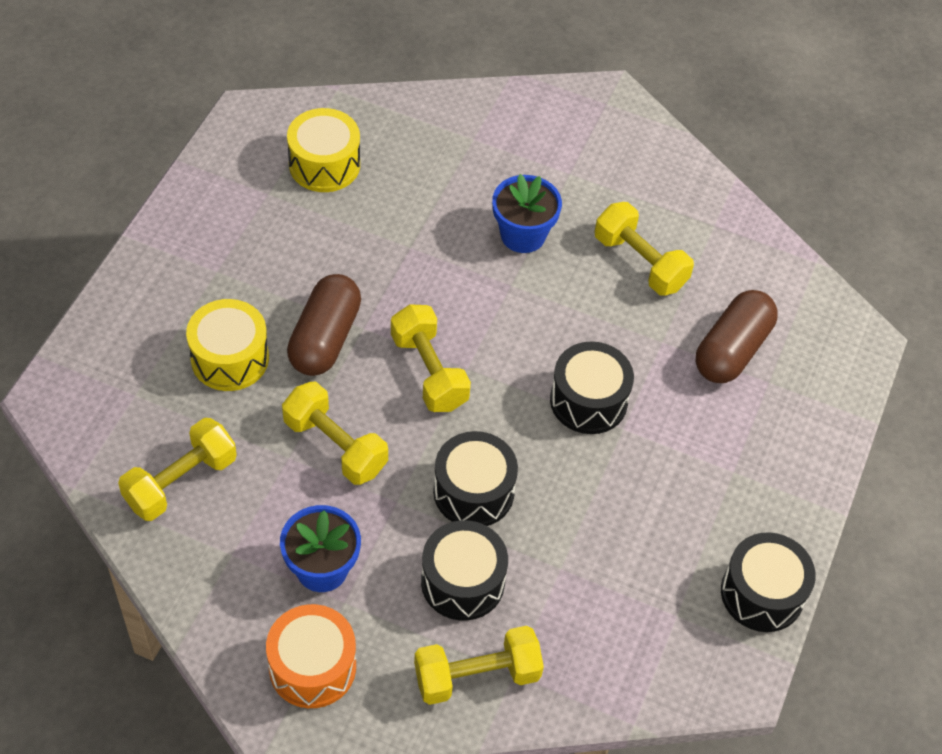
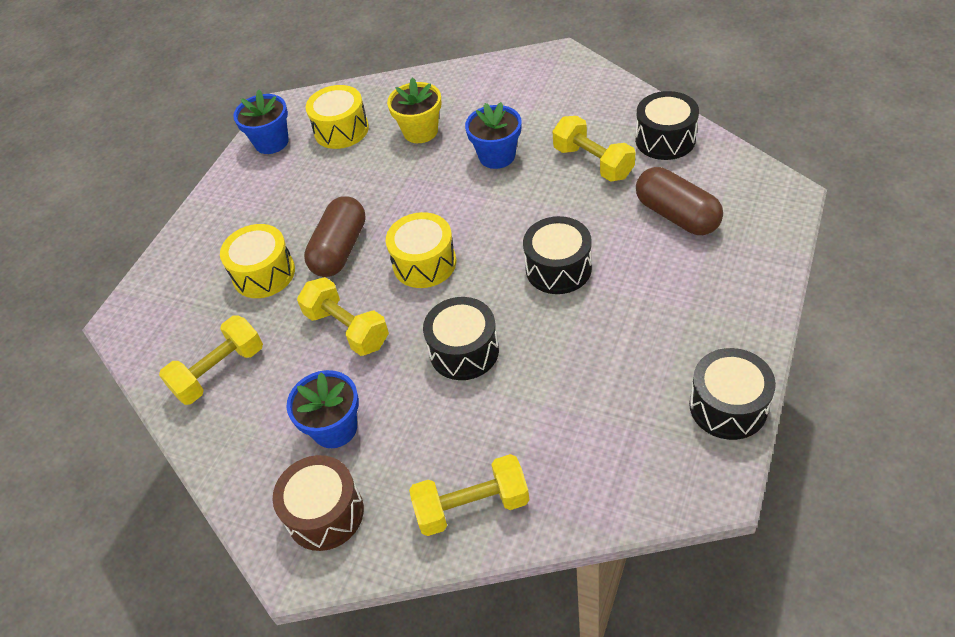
camera: 10 degrees right, 5 degrees down
(232, 168) = (271, 142): none -> blue flower pot
(312, 667) = (325, 513): orange drum -> brown drum
(427, 183) = (420, 131): none -> yellow flower pot
(429, 371) = (424, 263): yellow dumbbell -> yellow drum
(462, 582) = (457, 426): black drum -> black drum (665, 139)
(732, 350) = (676, 215): brown capsule -> brown capsule turned 75 degrees counterclockwise

